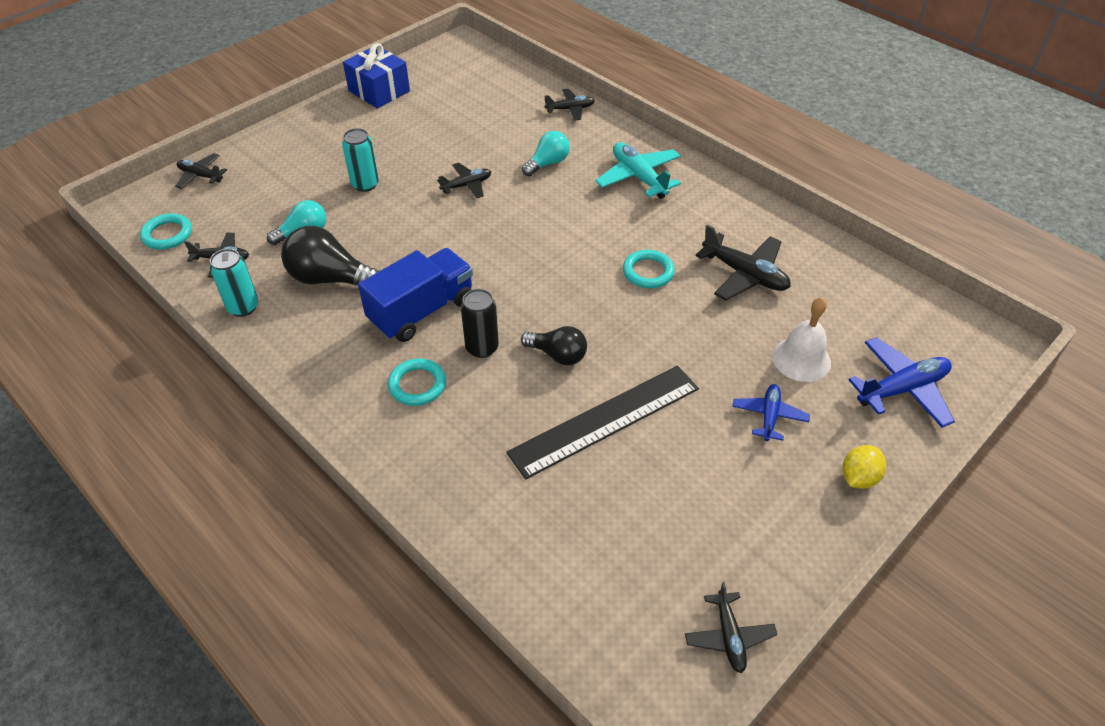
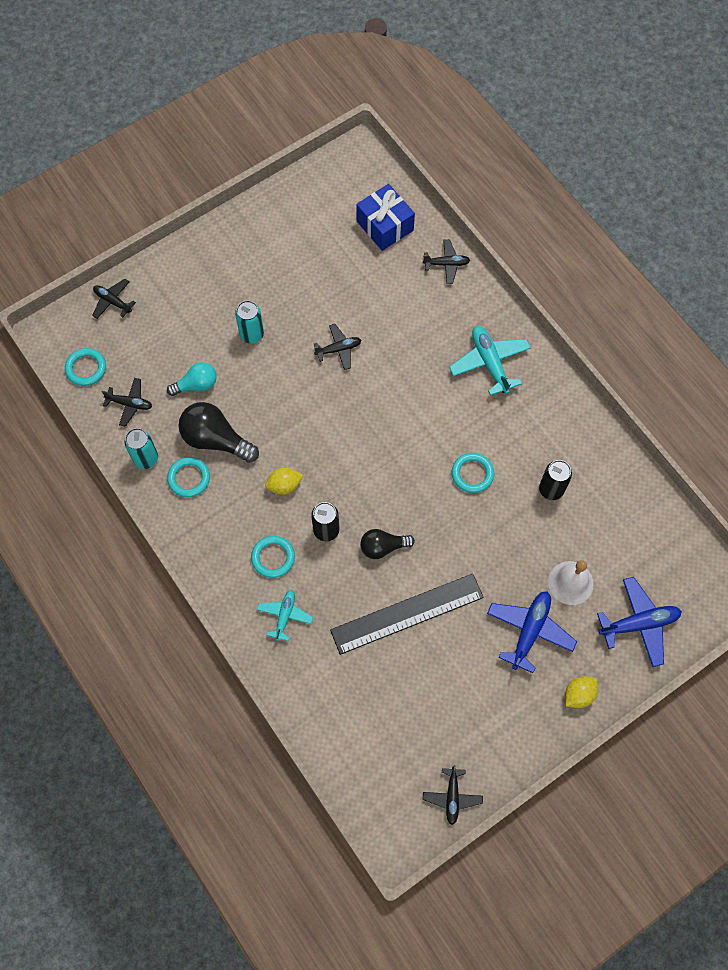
camera: 10 degrees right, 20 degrees up
(299, 319) = (189, 478): none -> turquoise ring
(379, 91) = (274, 211): blue gift -> blue gift (385, 226)
(422, 311) = (284, 485): blue truck -> yellow lemon
(442, 446) = (285, 616): none -> turquoise plane
(547, 163) = (413, 333): turquoise light bulb -> none
(557, 355) = (383, 547): black light bulb -> black light bulb turned 135 degrees clockwise
(744, 274) = (551, 489): black plane -> black can
(769, 416) = (529, 631): blue plane -> blue plane, size x1.61

